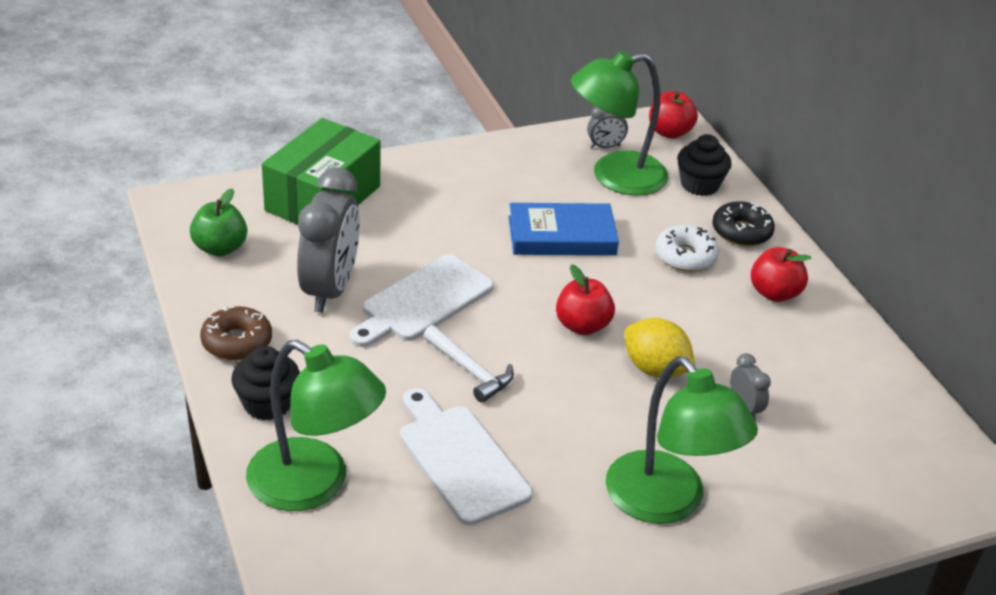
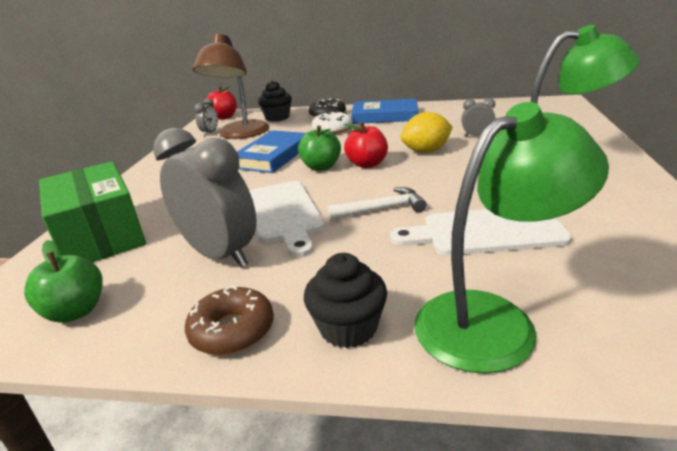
camera: 55 degrees left, 10 degrees down
(552, 289) = (321, 167): none -> green apple
(614, 176) = (240, 134): green lamp -> brown lamp
(774, 293) = (385, 116): red apple -> blue book

